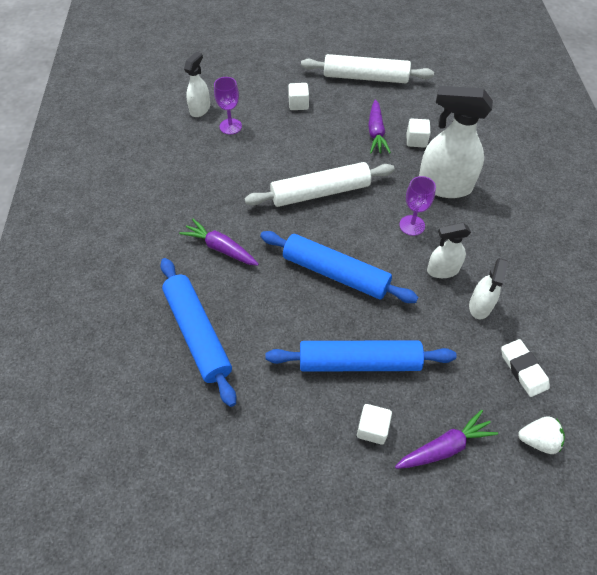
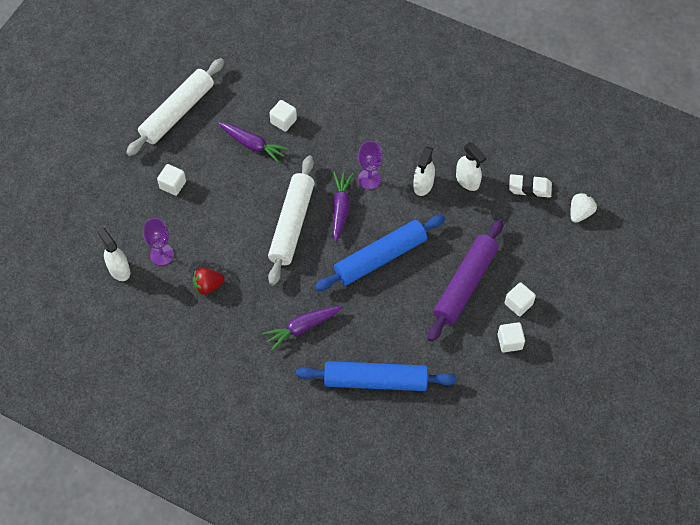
camera: 60 degrees left, 5 degrees up
(220, 166) = (208, 286): none -> red strawberry
(319, 442) = (509, 342): none -> white cube
(359, 362) = (465, 284): blue rolling pin -> purple rolling pin
(444, 186) = (345, 132): white spray bottle -> none
(444, 447) = (554, 269): purple carrot -> purple carrot (340, 208)

